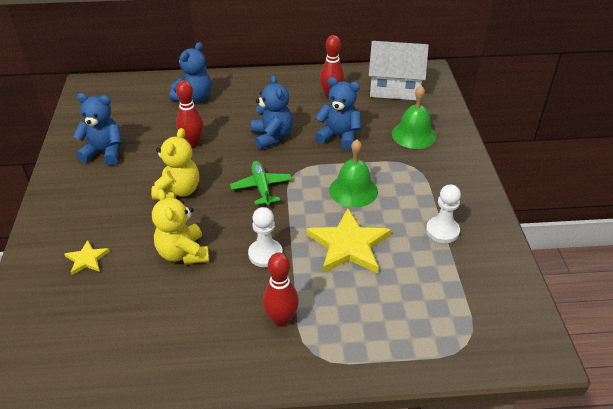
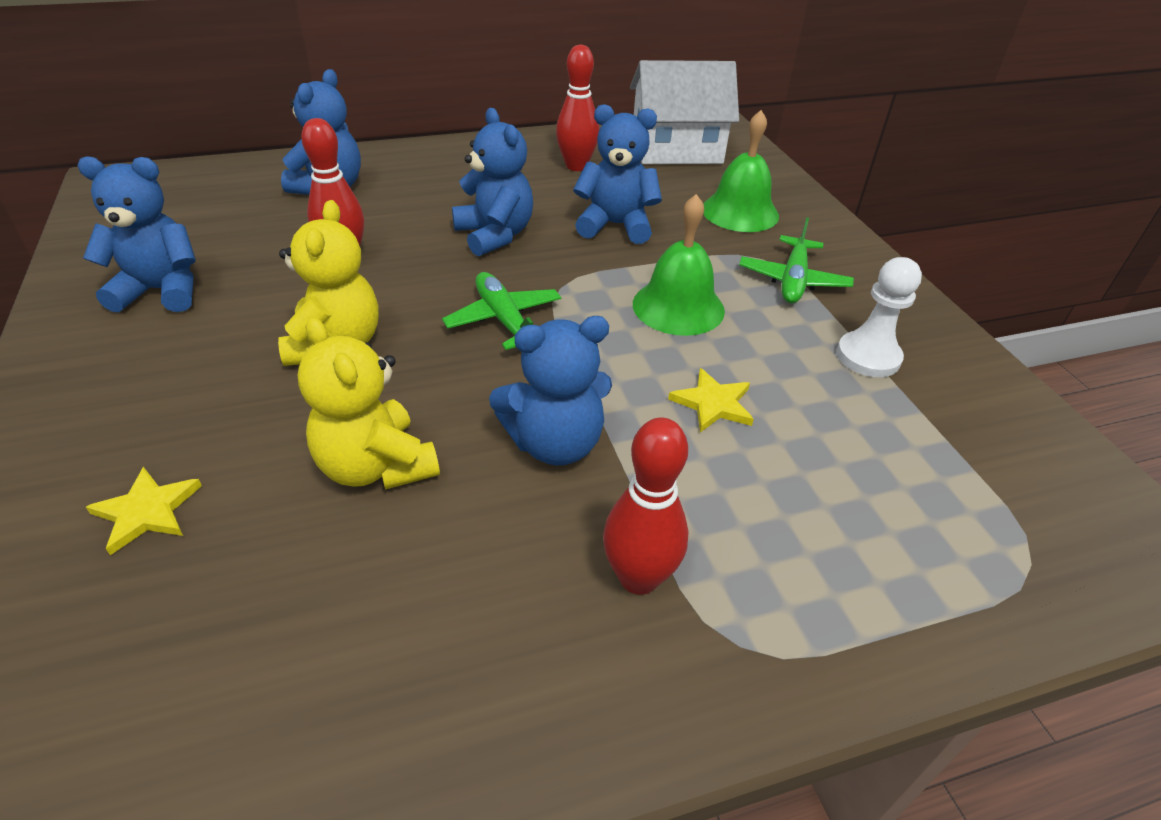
camera: 15 degrees left, 0 degrees up
(265, 254) = (555, 443): white pawn -> blue teddy bear
(349, 245) = (713, 403): yellow star -> yellow star, size x0.50
(423, 182) = (793, 280): none -> green plane

